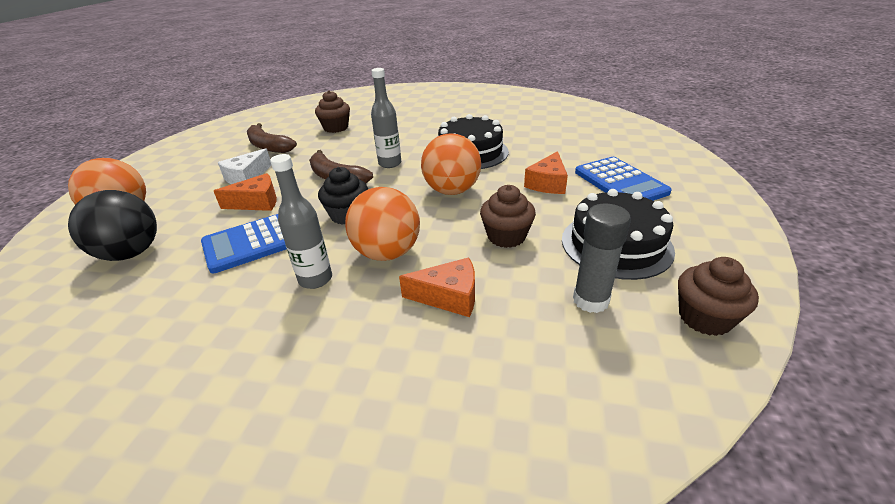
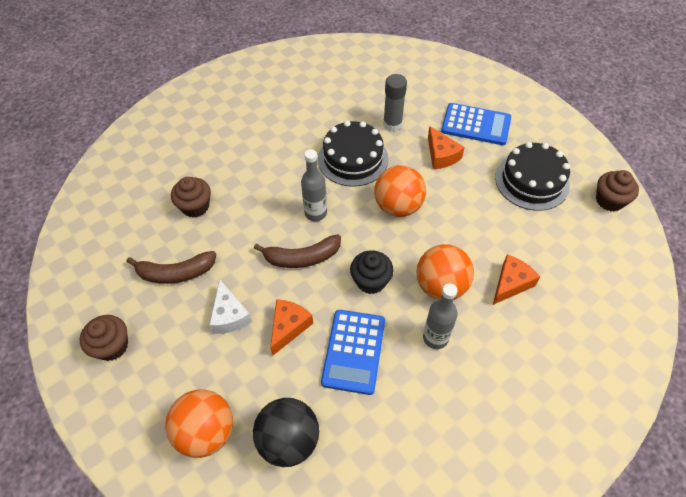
camera: 50 degrees left, 20 degrees up
(506, 236) = (479, 219): brown cupcake -> brown cupcake (112, 346)
(590, 300) = (564, 229): grey glue stick -> grey glue stick (392, 124)

